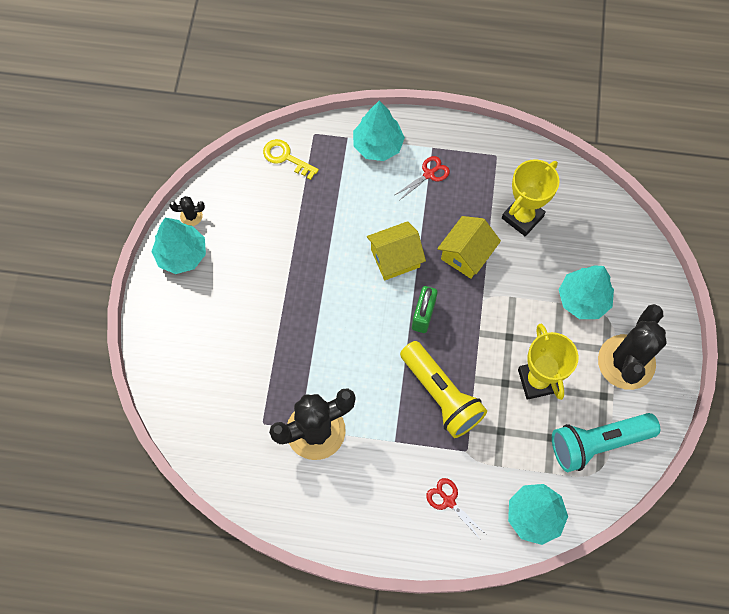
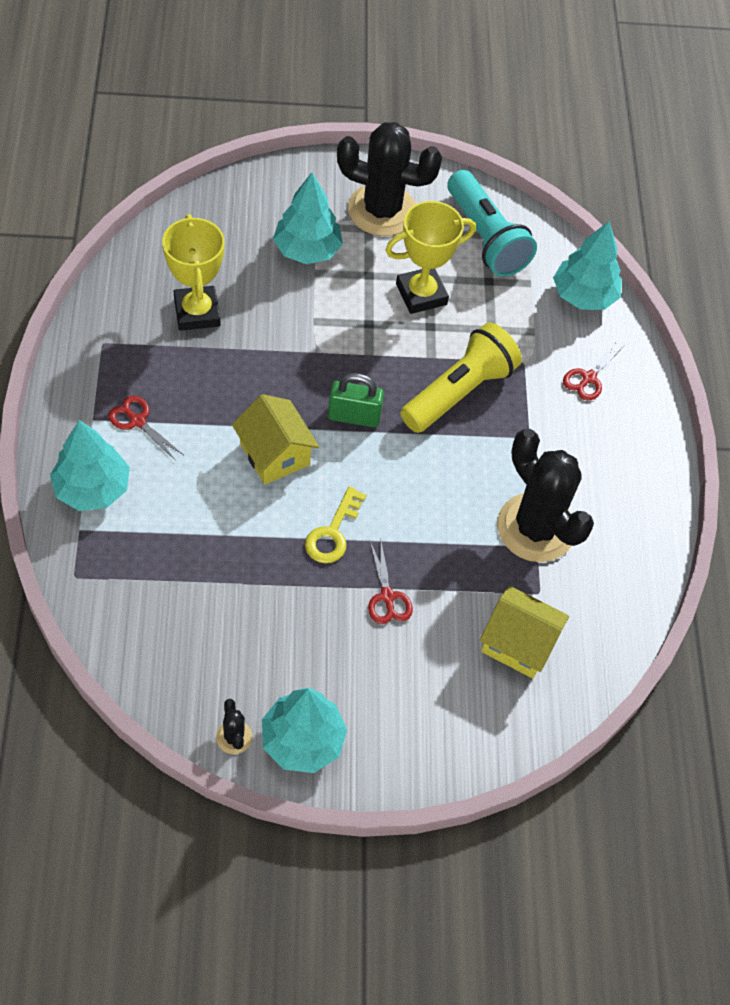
camera: 105 degrees left, 10 degrees down
(274, 318) = (387, 597): none -> red scissors
(286, 158) = (119, 611): yellow key -> yellow key (333, 532)
(466, 254) = (259, 372): yellow house -> yellow house (518, 643)
(522, 217) = (197, 312): yellow trophy -> yellow trophy turned 45 degrees clockwise

